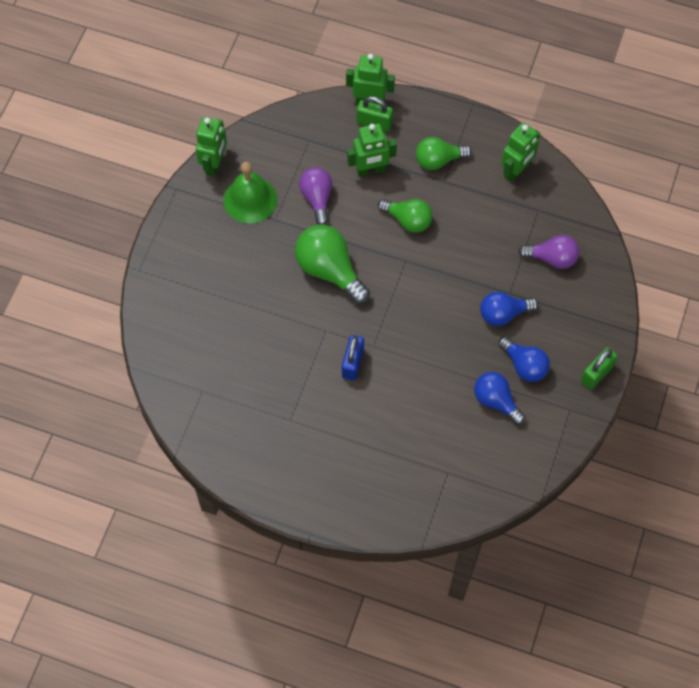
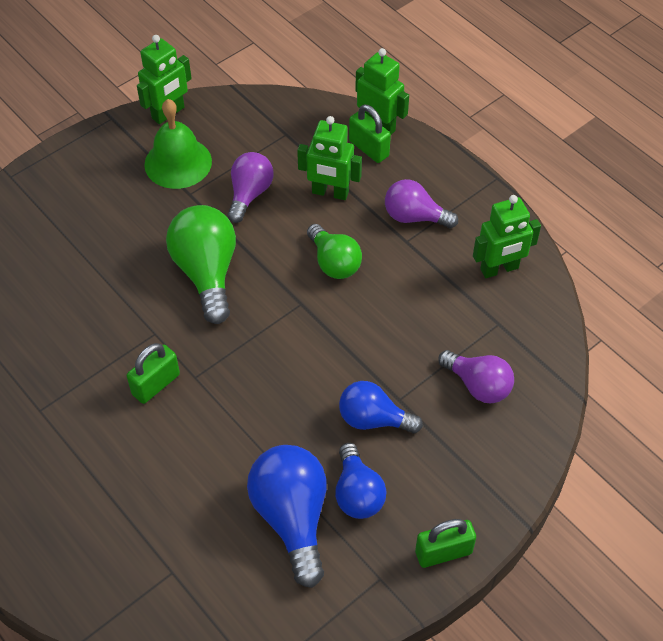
camera: 30 degrees right, 10 degrees down
(352, 363) = (156, 384): blue padlock -> green padlock
(438, 160) = (414, 217): green light bulb -> purple light bulb
(496, 401) = (292, 517): blue light bulb -> blue light bulb, size x1.54

